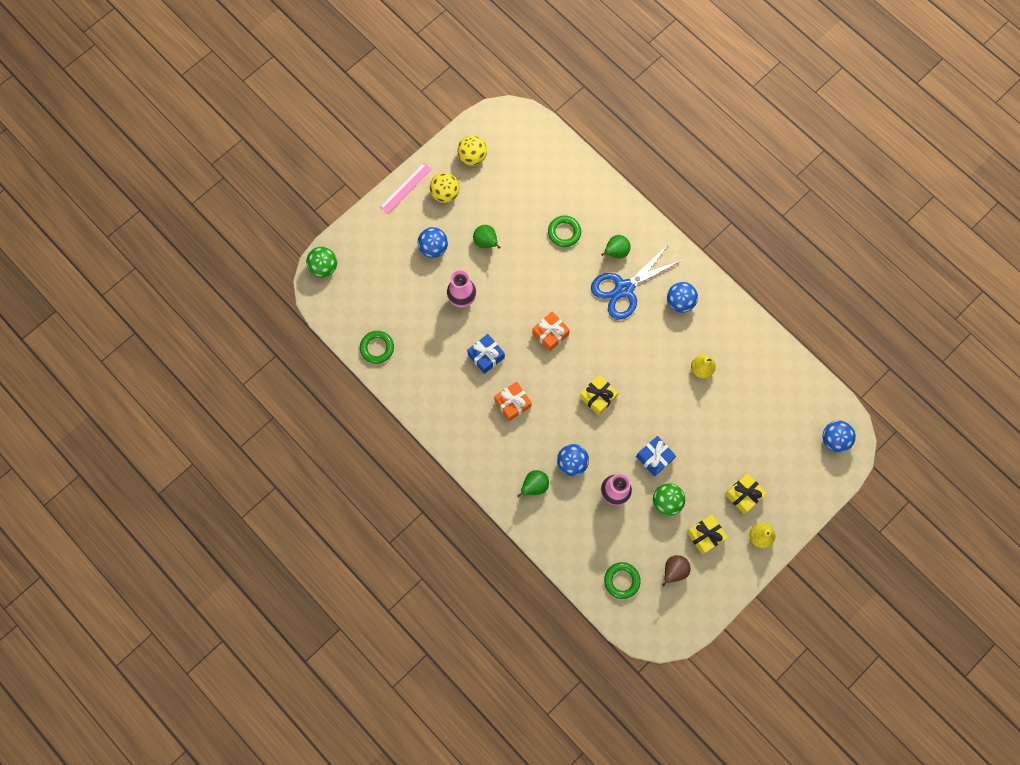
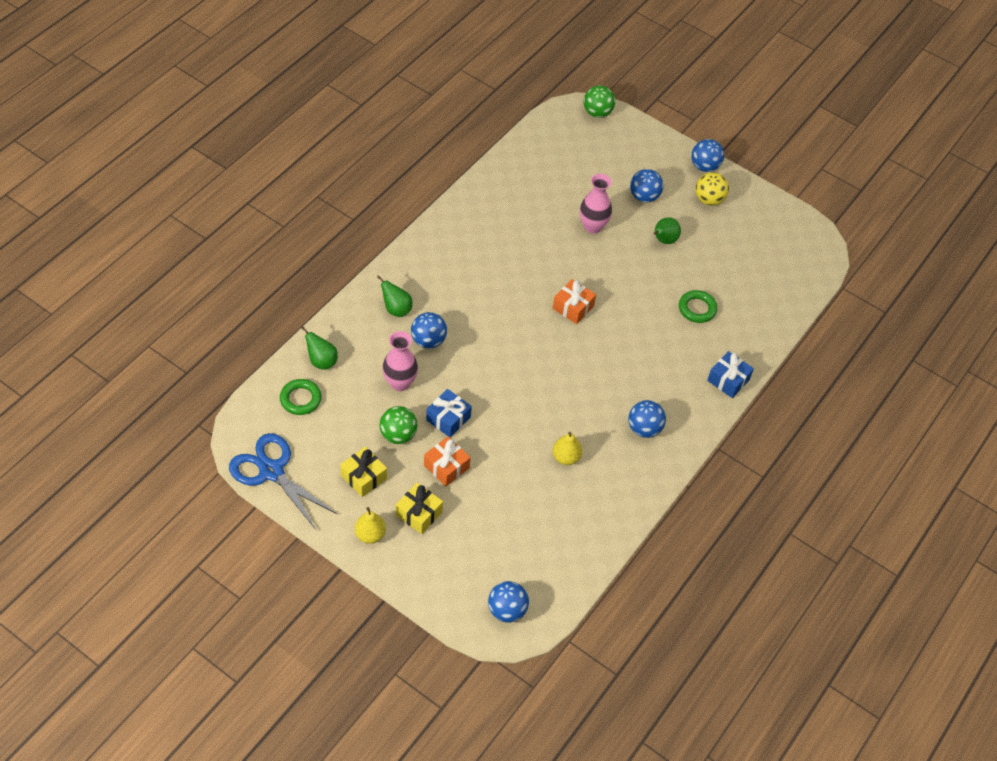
camera: 75 degrees right, 20 degrees down
(377, 348) = (521, 163): green ring -> none
(405, 188) = (704, 166): pink ruler -> blue ball
(472, 157) = (759, 218): yellow ball -> none
(486, 356) = (533, 253): blue gift -> blue gift (728, 380)
(512, 403) = (485, 281): orange gift -> orange gift (446, 467)
(598, 397) = (509, 358): yellow gift -> none
(615, 252) = (688, 359): green pear -> green pear (321, 361)
(624, 289) = (645, 372): blue scissors -> blue scissors (271, 471)
(674, 570) = (318, 449): brown pear -> none

